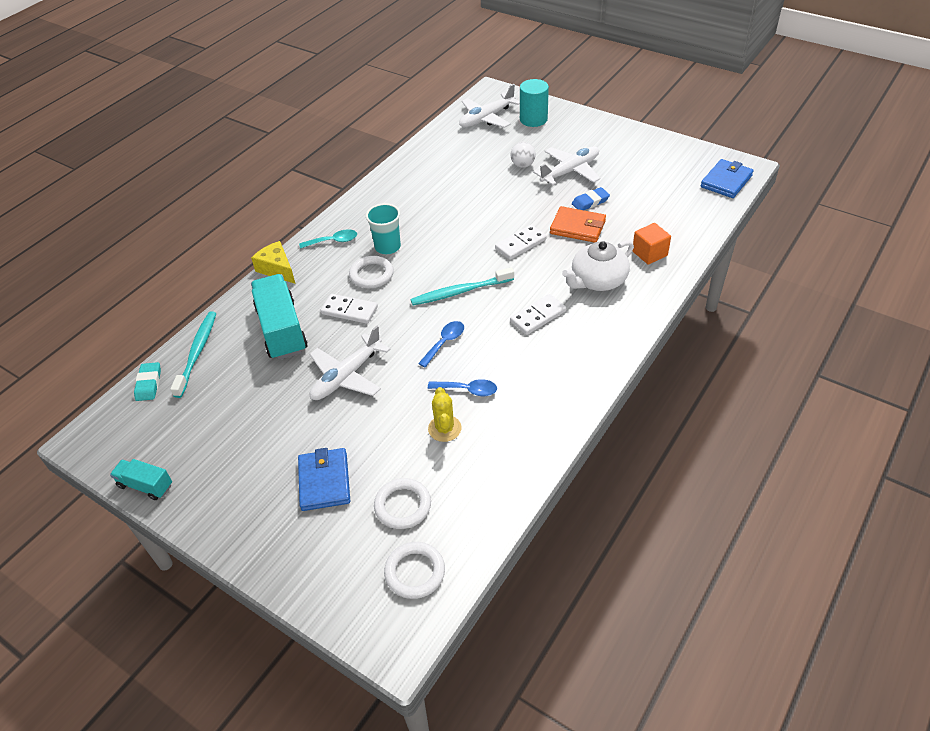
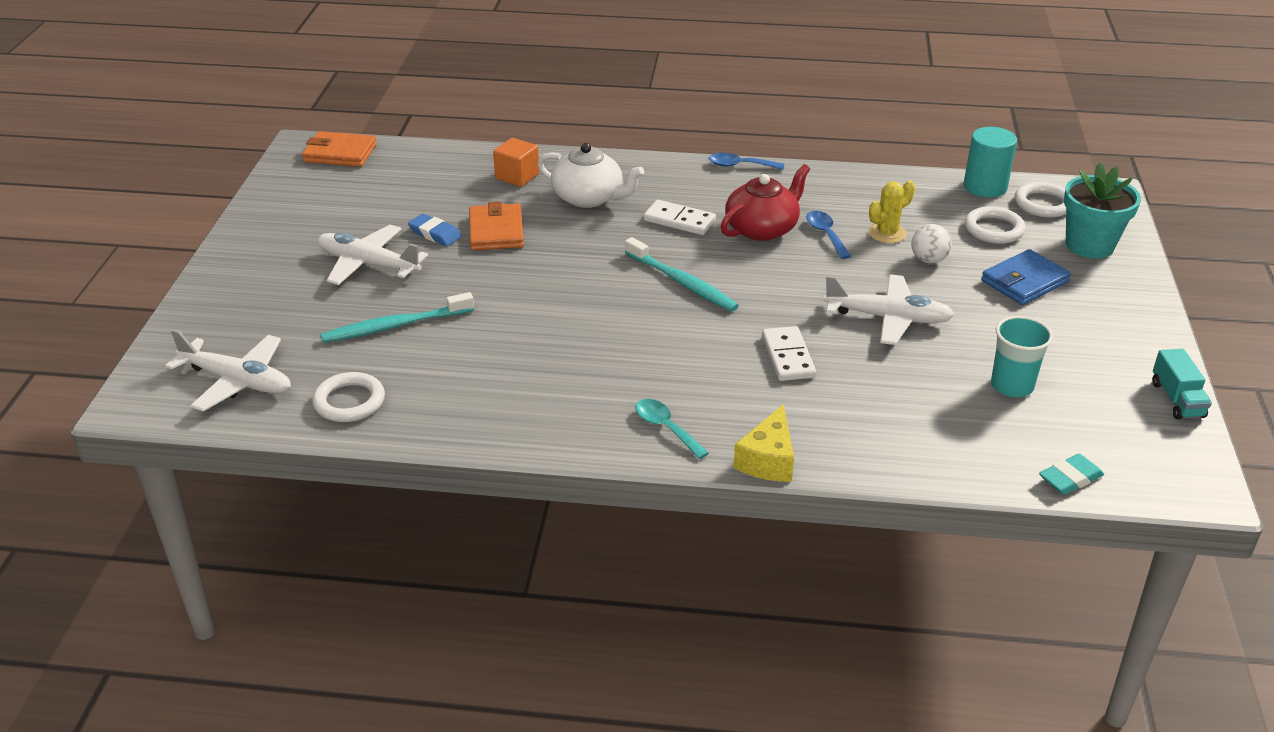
camera: 120 degrees left, 10 degrees down
(197, 352) = (981, 460): turquoise toothbrush -> turquoise toothbrush (394, 326)
(282, 330) = (872, 400): turquoise truck -> none
(334, 564) = (1089, 245): none -> turquoise flower pot
(371, 275) = (708, 363): white ring -> white ring (349, 402)
(387, 247) = (641, 370): turquoise cup -> turquoise cup (1012, 386)
(445, 342) = (774, 268): blue spoon -> blue spoon (740, 165)
(499, 357) = (762, 228): none -> red teapot
(520, 244) = (558, 263): white domino -> none
(523, 165) = (369, 308): white ball -> white ball (928, 260)
(533, 119) = (227, 331): turquoise cylinder -> turquoise cylinder (985, 187)
(726, 181) = (340, 153): blue wallet -> orange wallet

